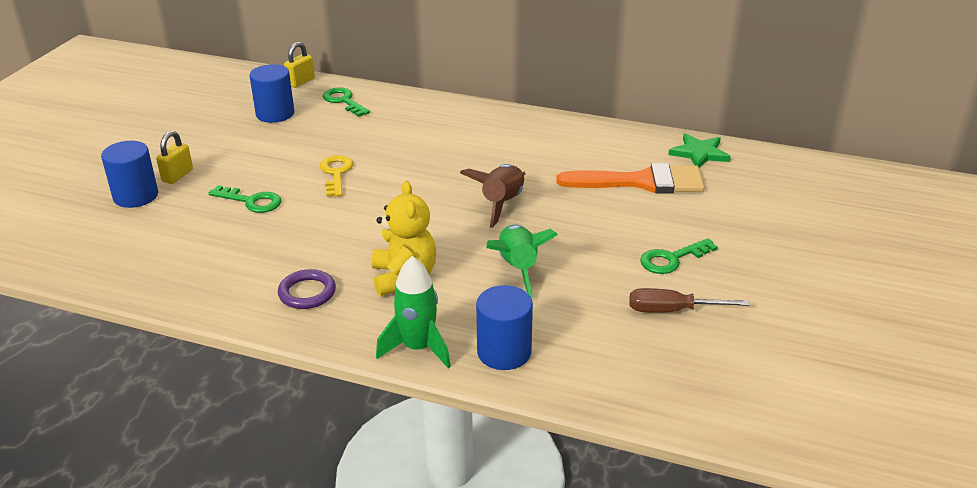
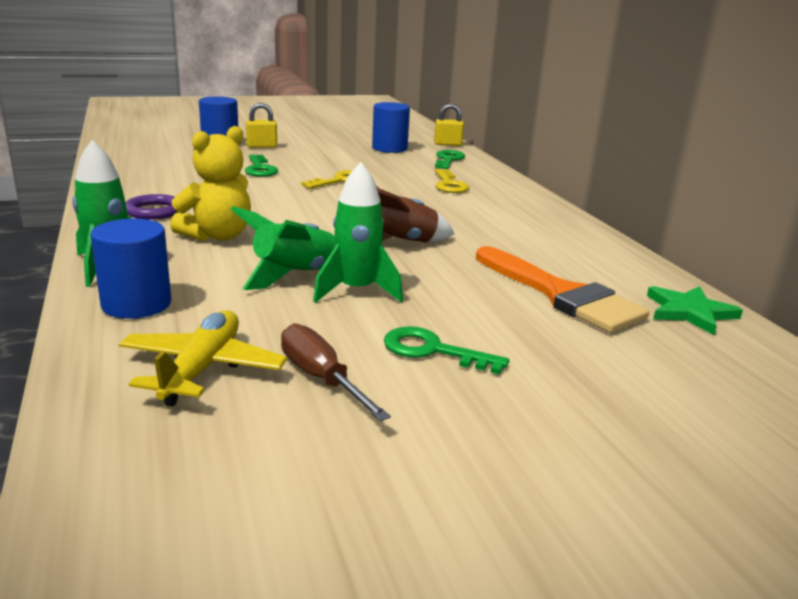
camera: 50 degrees right, 10 degrees down
(406, 129) = (449, 184): none -> yellow key
(567, 253) = (356, 291): none -> green rocket
(625, 350) = (202, 369): none -> yellow plane

